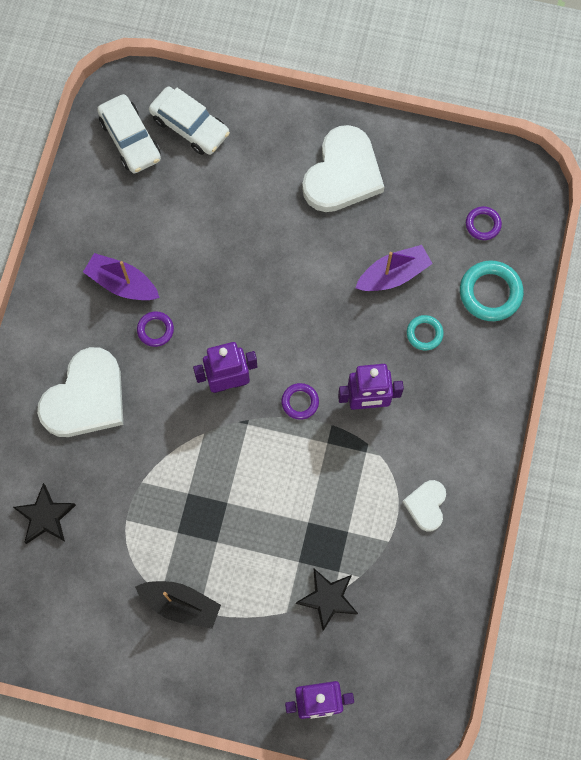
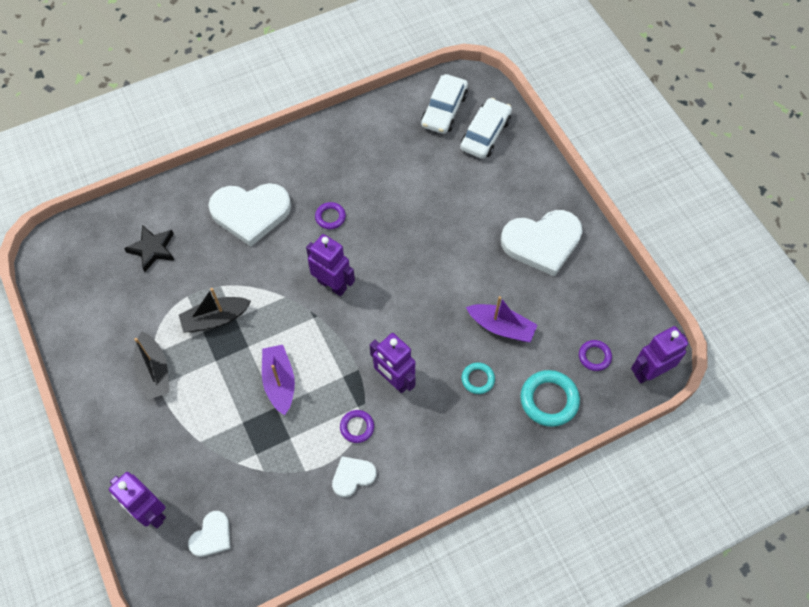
camera: 50 degrees right, 10 degrees down
(122, 283) = (344, 176): purple boat -> purple boat (279, 382)
(173, 511) = (215, 319): none -> black boat
(190, 126) = (485, 134): white car -> white car turned 150 degrees counterclockwise
(300, 402) = (357, 338): purple ring -> purple ring (357, 427)
(328, 598) = (231, 461): black star -> none
(384, 663) = (212, 536): none -> white heart
(531, 195) = (649, 372): none -> purple robot

